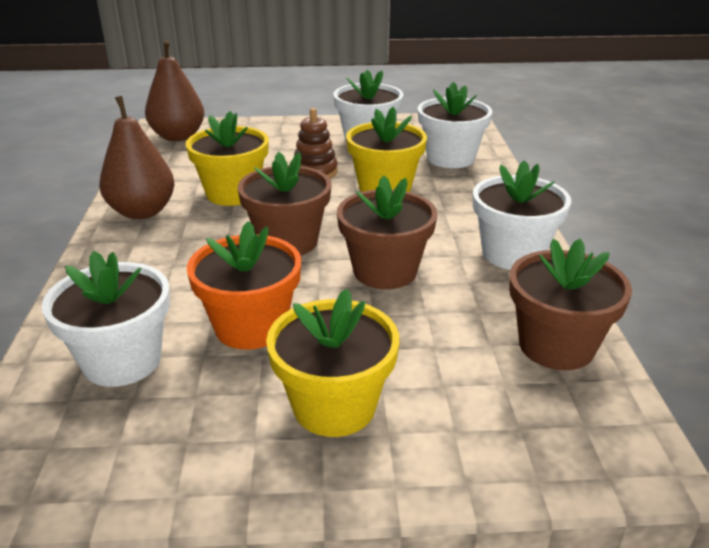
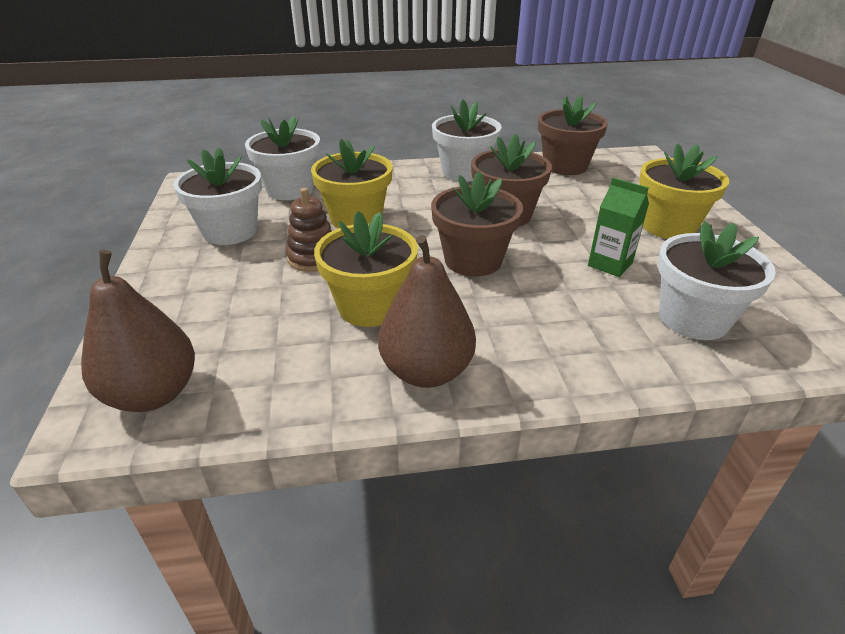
camera: 95 degrees left, 5 degrees up
(251, 327) = (610, 264): orange flower pot -> green carton

